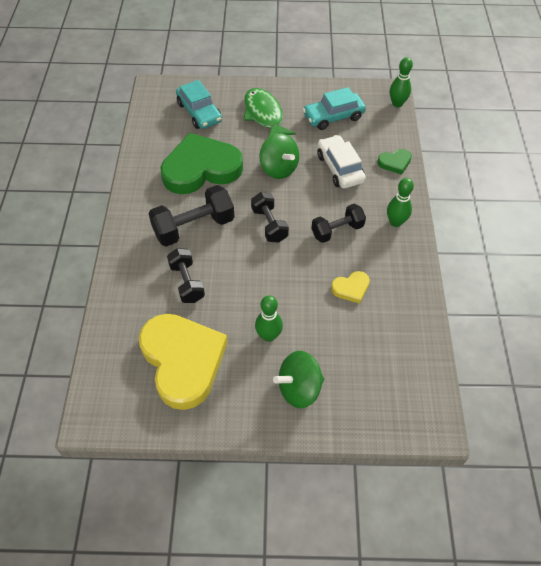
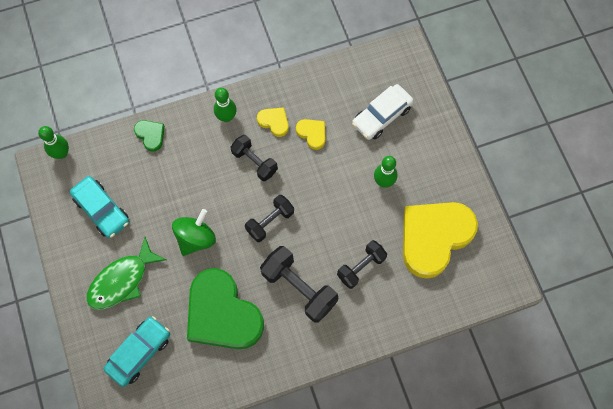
camera: 110 degrees left, 15 degrees up
(299, 388) = (418, 144): green spinning top -> none
(339, 168) = (175, 182): white car -> white car (382, 116)
(376, 259) = (274, 122): none -> yellow heart

